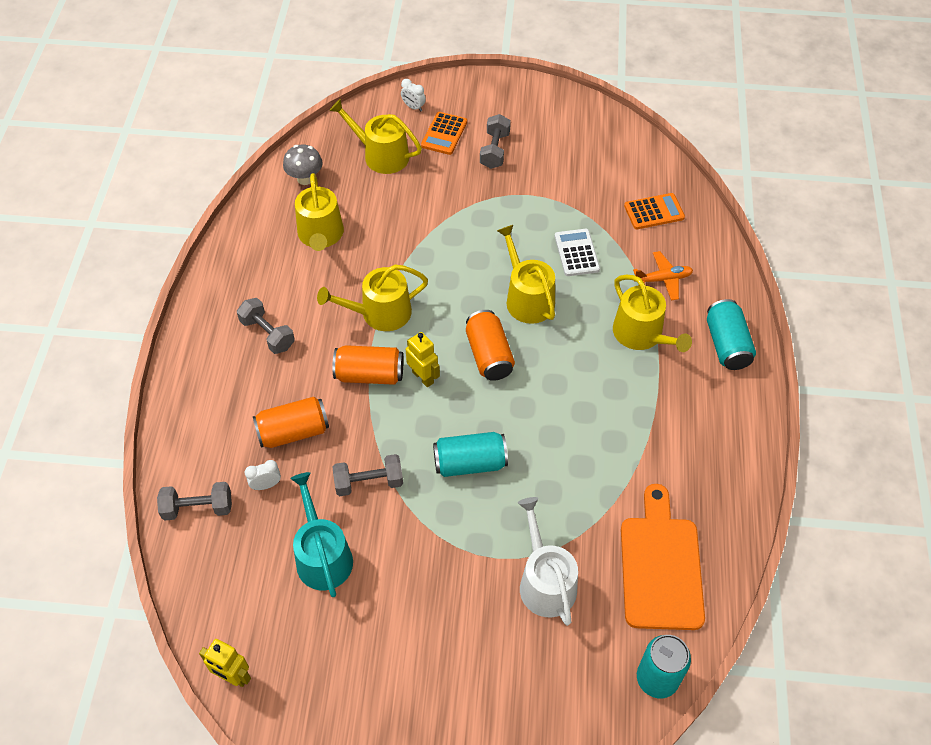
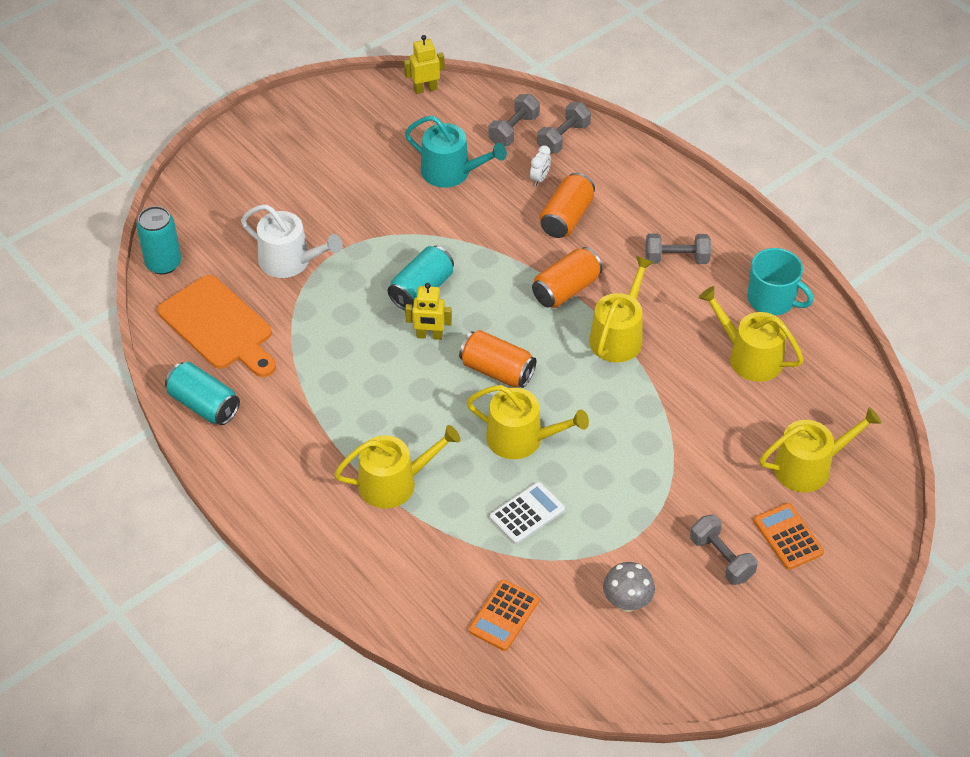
camera: 135 degrees right, 5 degrees down
(253, 257) = (772, 299): none -> turquoise mug
(305, 179) = (835, 392): grey mushroom -> grey mushroom (627, 602)
(369, 482) = (475, 228): grey dumbbell -> grey dumbbell (514, 130)
(413, 107) = (854, 542): white clock -> none
(423, 377) = (526, 317): yellow robot -> yellow robot (429, 335)
(576, 253) = (527, 513): white calculator -> white calculator turned 75 degrees counterclockwise
(641, 334) = (394, 483): yellow watering can -> yellow watering can turned 150 degrees clockwise
(663, 279) = (426, 549): orange plane -> none
(726, 345) = (314, 531): turquoise can -> turquoise can (204, 404)

